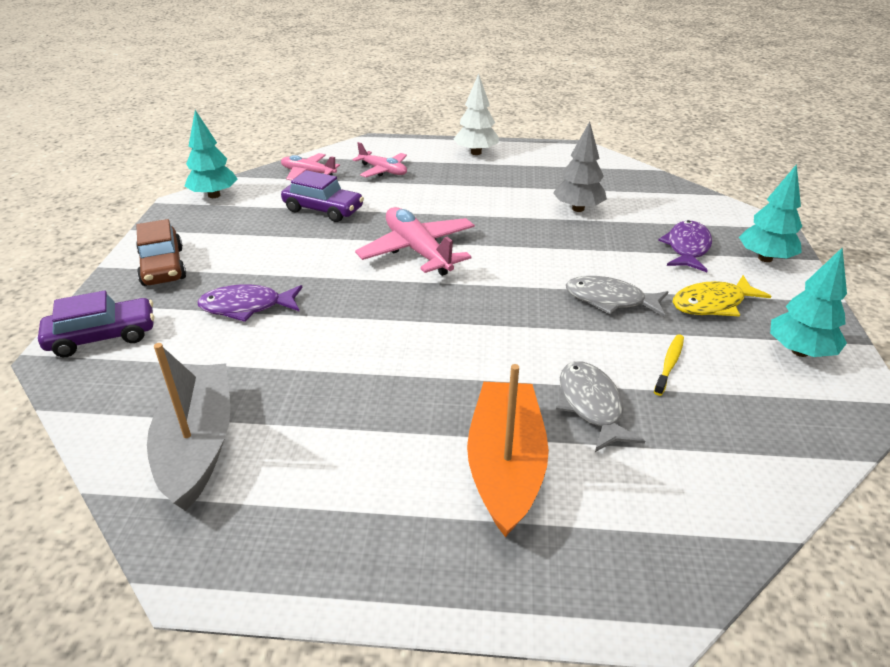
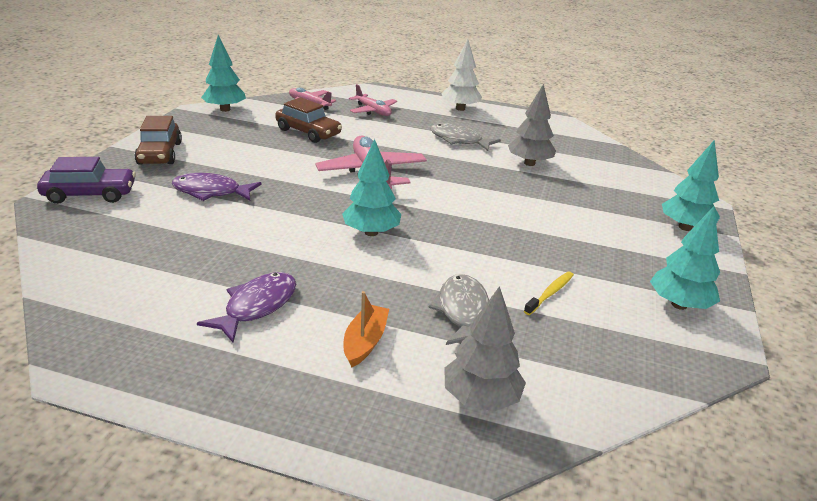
camera: 10 degrees right, 5 degrees down
(198, 445) = (125, 281): grey boat -> none
(323, 209) = (308, 132): purple car -> brown car
(450, 326) = (371, 232): none -> turquoise tree
(505, 466) = (365, 342): orange boat -> orange boat, size x0.53
(610, 300) = (521, 236): grey fish -> grey fish (459, 140)
(657, 508) = (481, 398): none -> grey tree
(687, 248) = (614, 208): purple fish -> purple fish (257, 306)
(712, 304) = (615, 254): yellow fish -> none

